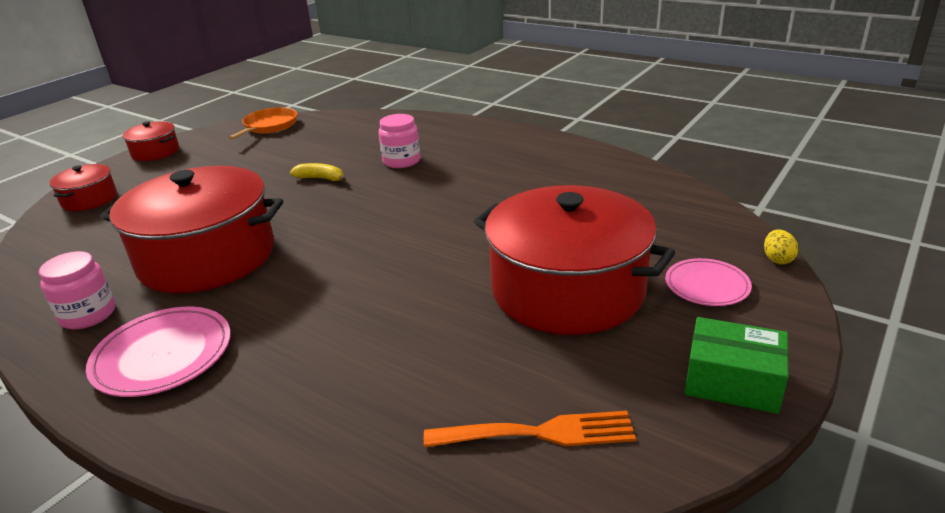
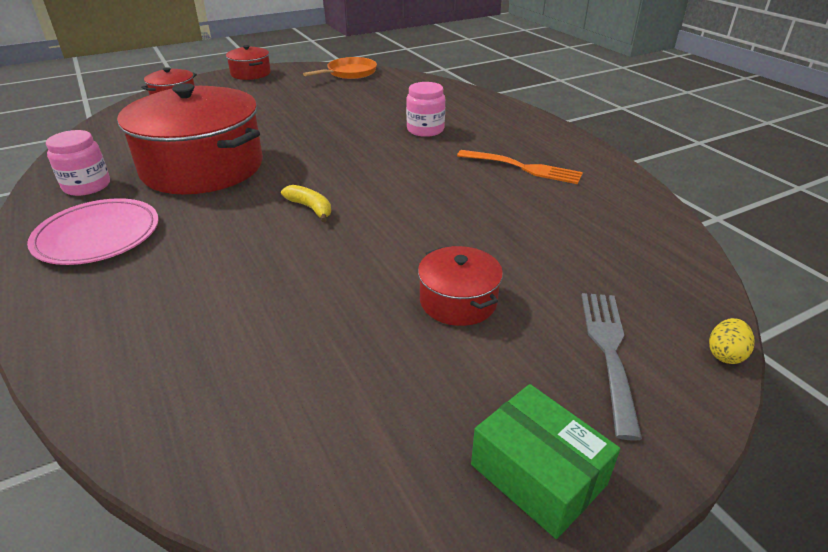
camera: 25 degrees right, 5 degrees up
(320, 178) = (346, 127): yellow banana -> yellow banana (310, 208)
(536, 433) = (291, 434): orange fork -> orange fork (522, 168)
(567, 289) = (458, 301): red pot -> red pot, size x0.46
(707, 285) = (609, 353): pink plate -> grey fork

